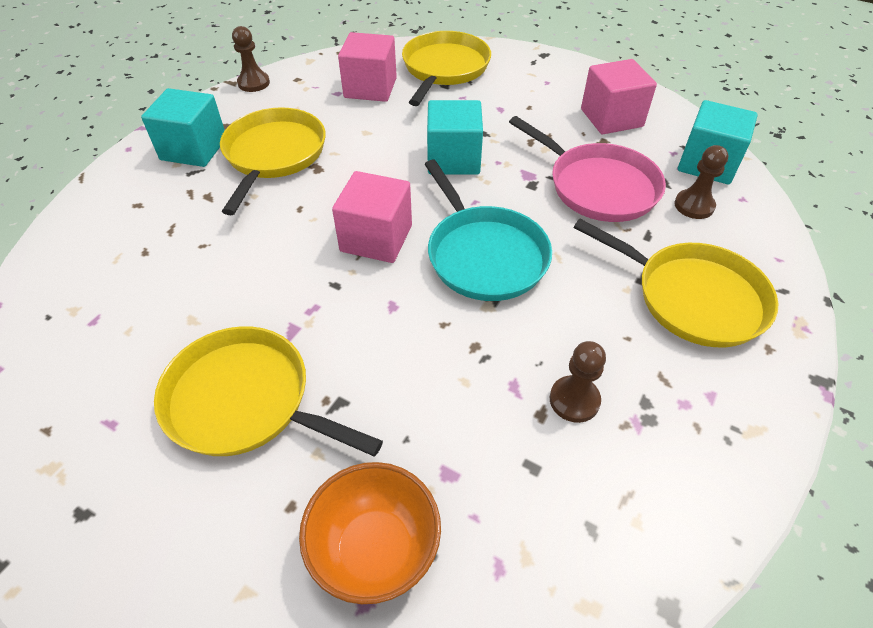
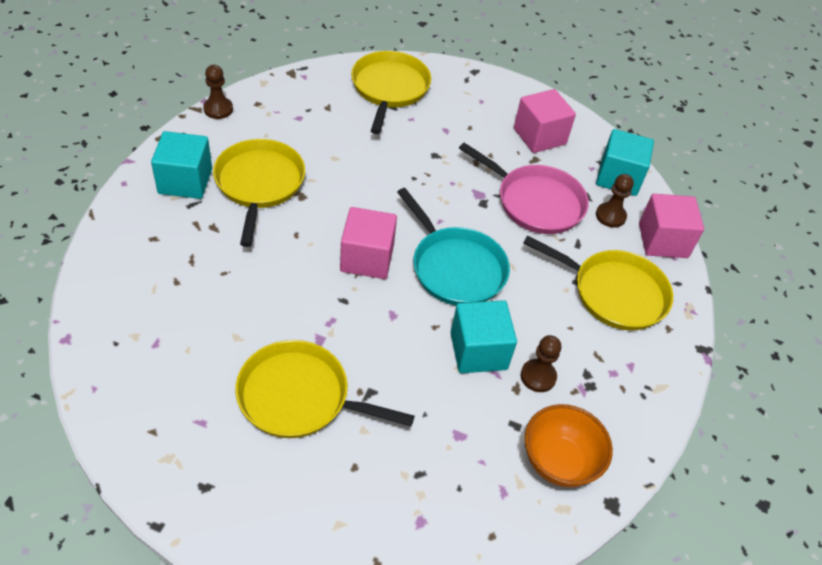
camera: 15 degrees left, 0 degrees up
(370, 88) = (327, 111): pink cube -> pink cube (663, 241)
(375, 549) = (420, 489): orange bowl -> orange bowl (559, 462)
(453, 159) = (415, 182): turquoise cube -> turquoise cube (478, 351)

